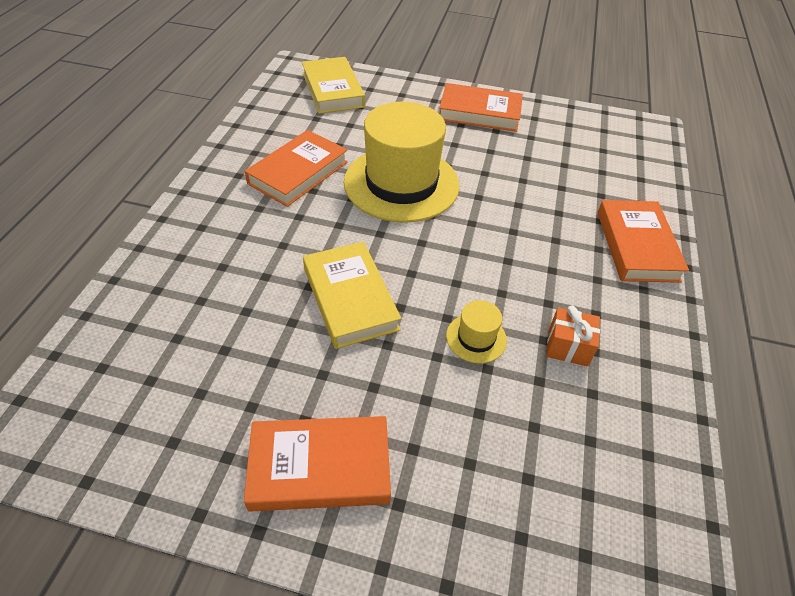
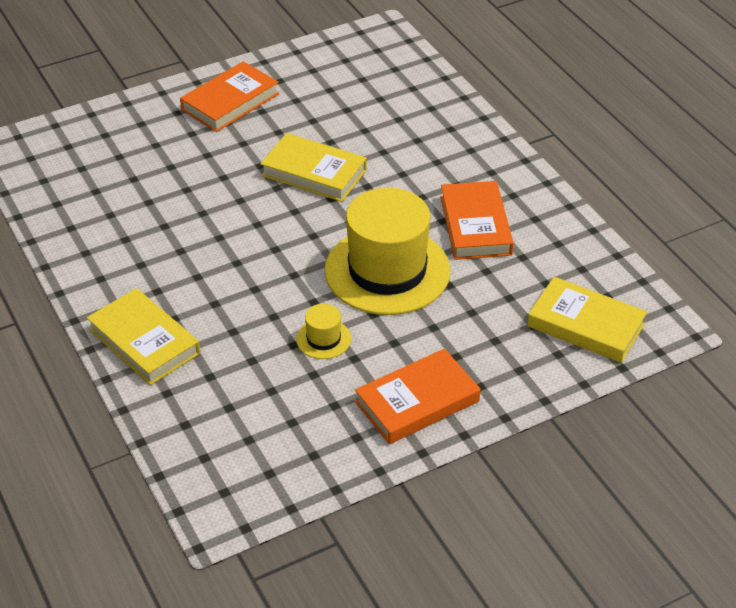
camera: 140 degrees right, 5 degrees down
(476, 338) = (209, 200): yellow hat -> yellow hat (323, 339)
(568, 346) = (145, 231): orange gift -> none
(636, 245) = (144, 341): orange book -> yellow book

